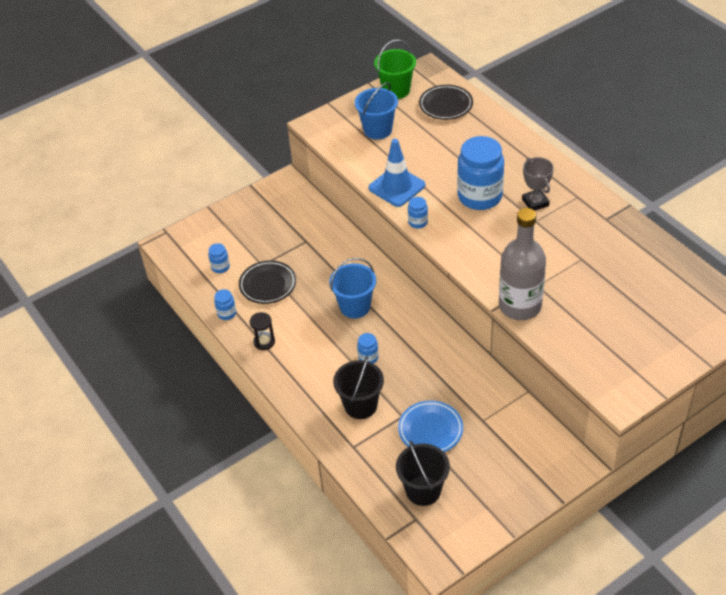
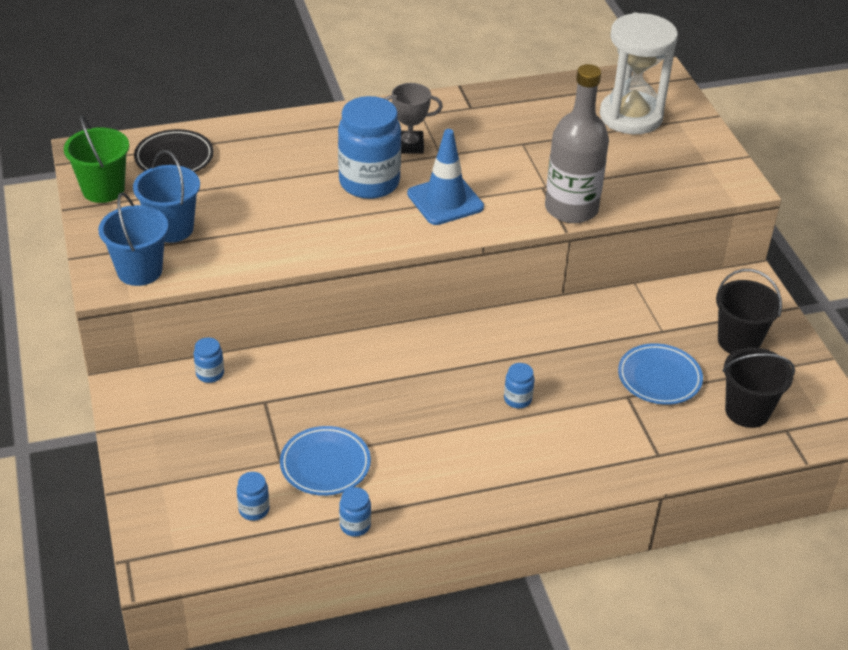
camera: 75 degrees left, 5 degrees down
(264, 342) = (434, 497): black hourglass -> none
(268, 285) = (325, 464): black plate -> blue plate
(355, 306) = (421, 387): blue bucket -> blue bucket (139, 271)
(360, 405) = (594, 429): black bucket -> black bucket (738, 341)
(397, 187) = (300, 243): blue traffic cone -> blue traffic cone (445, 201)
(418, 222) = (380, 245): blue jar -> blue jar (210, 374)
(665, 311) = (631, 116): none -> white hourglass

